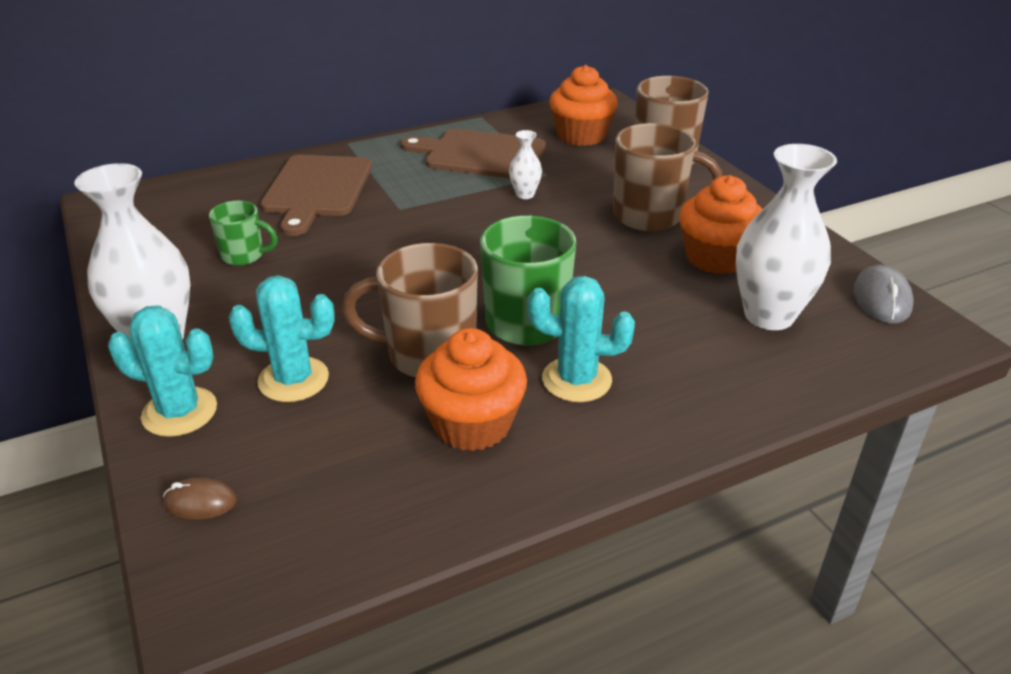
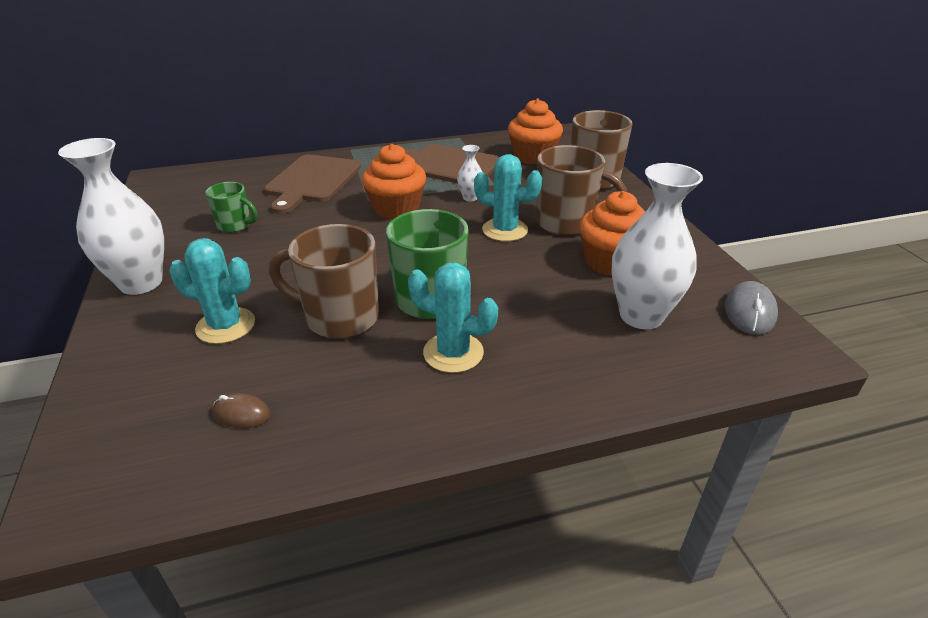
camera: 10 degrees right, 0 degrees up
(179, 412) = (128, 341): turquoise cactus -> turquoise cactus (505, 230)
(200, 502) = (105, 419): brown mouse -> brown mouse (241, 414)
(472, 424) = (350, 380): orange cupcake -> orange cupcake (396, 208)

